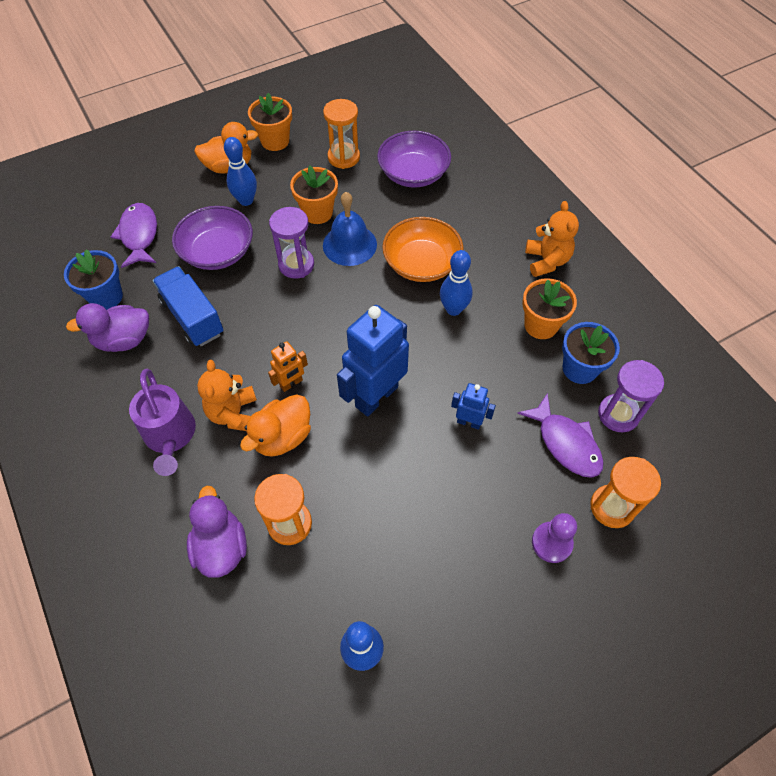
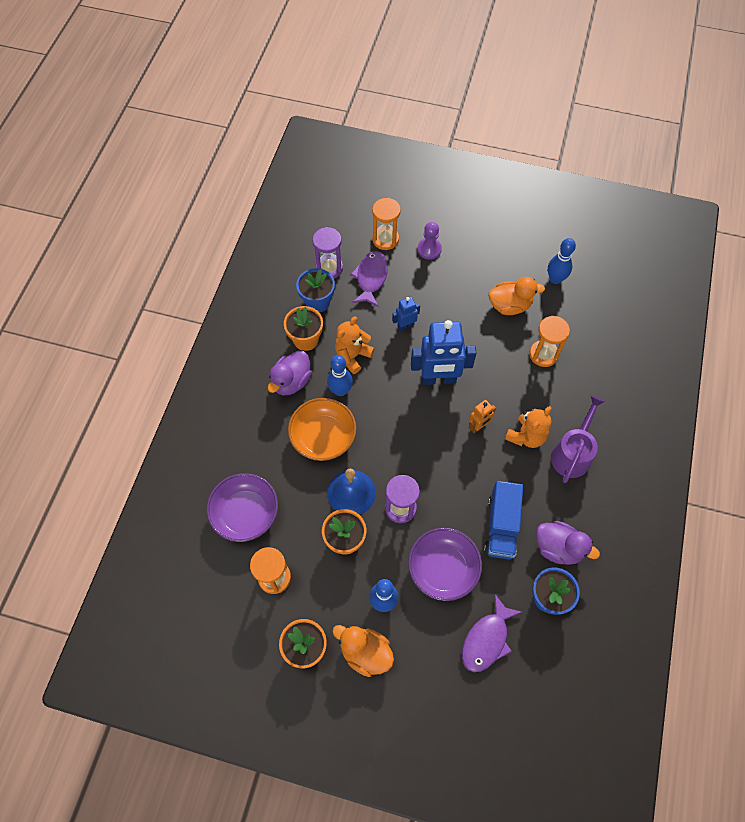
camera: 135 degrees left, 5 degrees up
(221, 546) = (586, 371): purple duck -> purple duck (291, 381)
(282, 437) = (510, 400): orange duck -> orange duck (509, 306)
(291, 383) = (478, 426): orange robot -> orange robot turned 135 degrees clockwise
(469, 422) = (405, 326): blue robot -> blue robot turned 90 degrees clockwise
(546, 261) = (251, 371): orange teddy bear -> orange teddy bear (353, 356)

